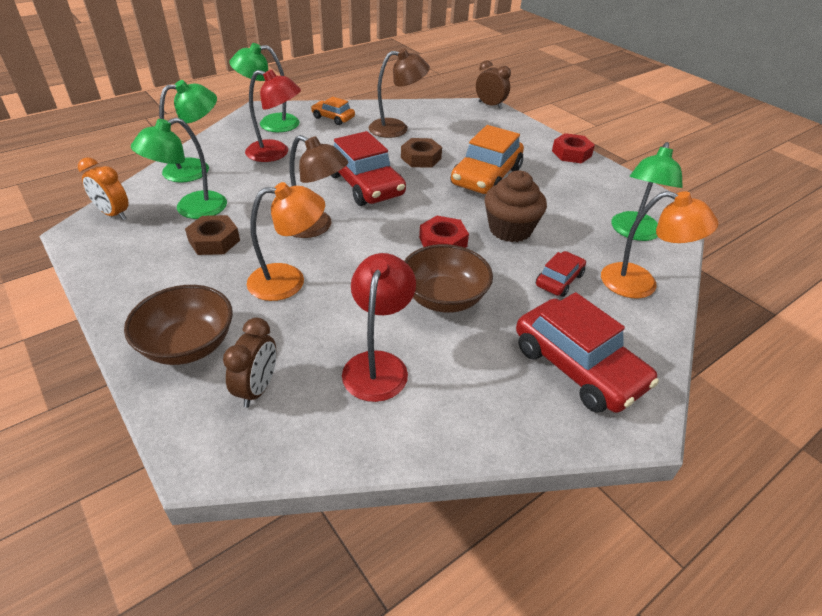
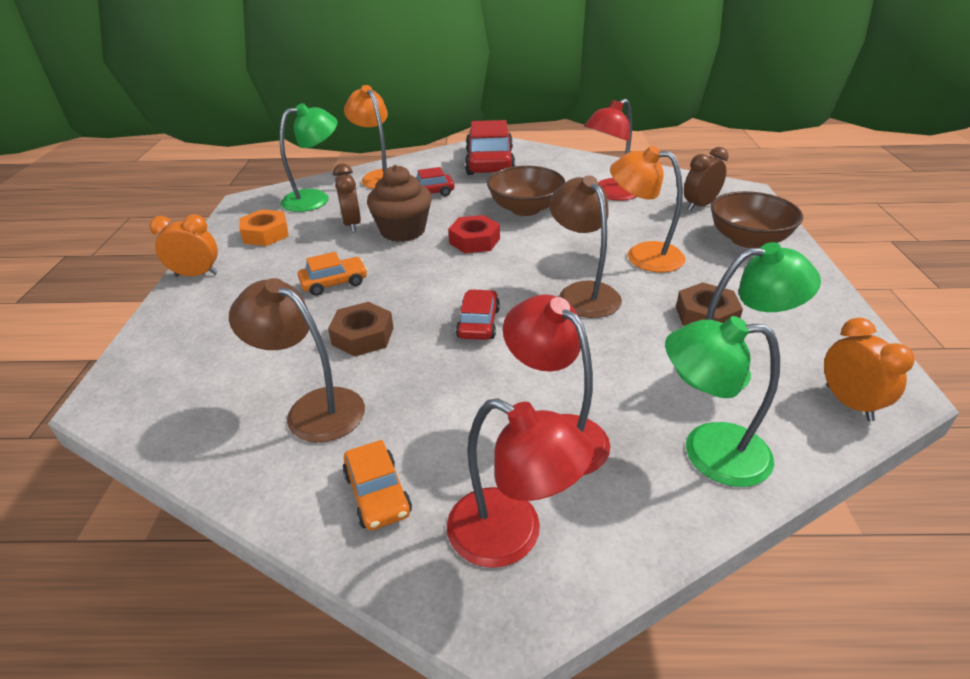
camera: 140 degrees left, 5 degrees down
(270, 123) = (511, 536): green lamp -> red lamp
(365, 185) = (478, 323): red car -> red car, size x0.53
(486, 177) = (334, 283): orange car -> orange car, size x0.53
(490, 105) = (99, 398): brown clock -> brown clock (352, 224)
(571, 153) = (196, 275): red nut -> orange clock
(596, 190) = (266, 234): none -> orange nut

